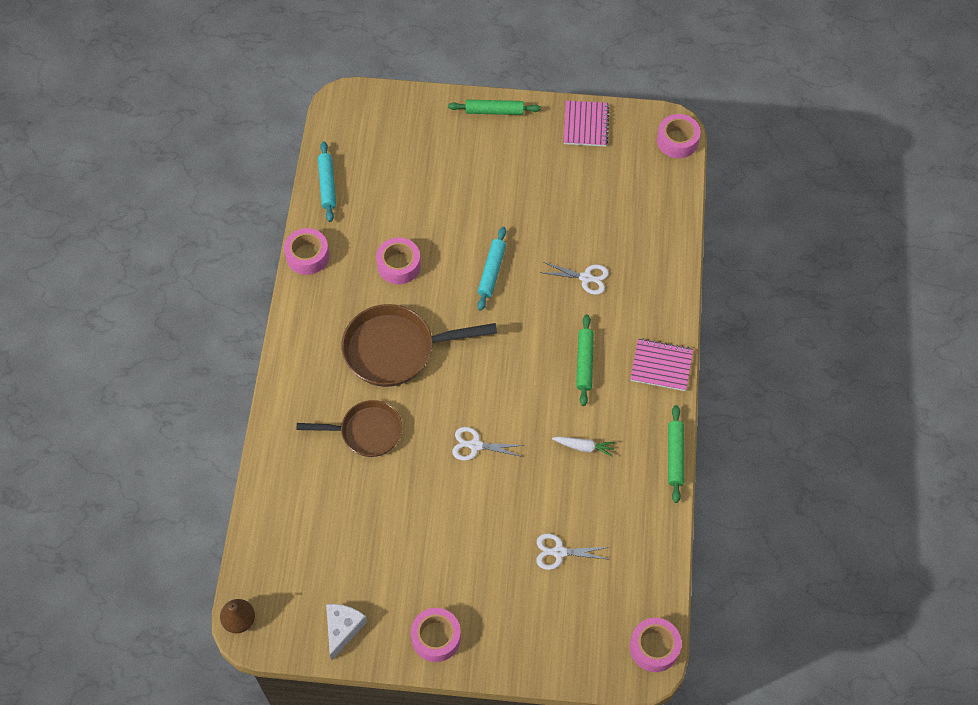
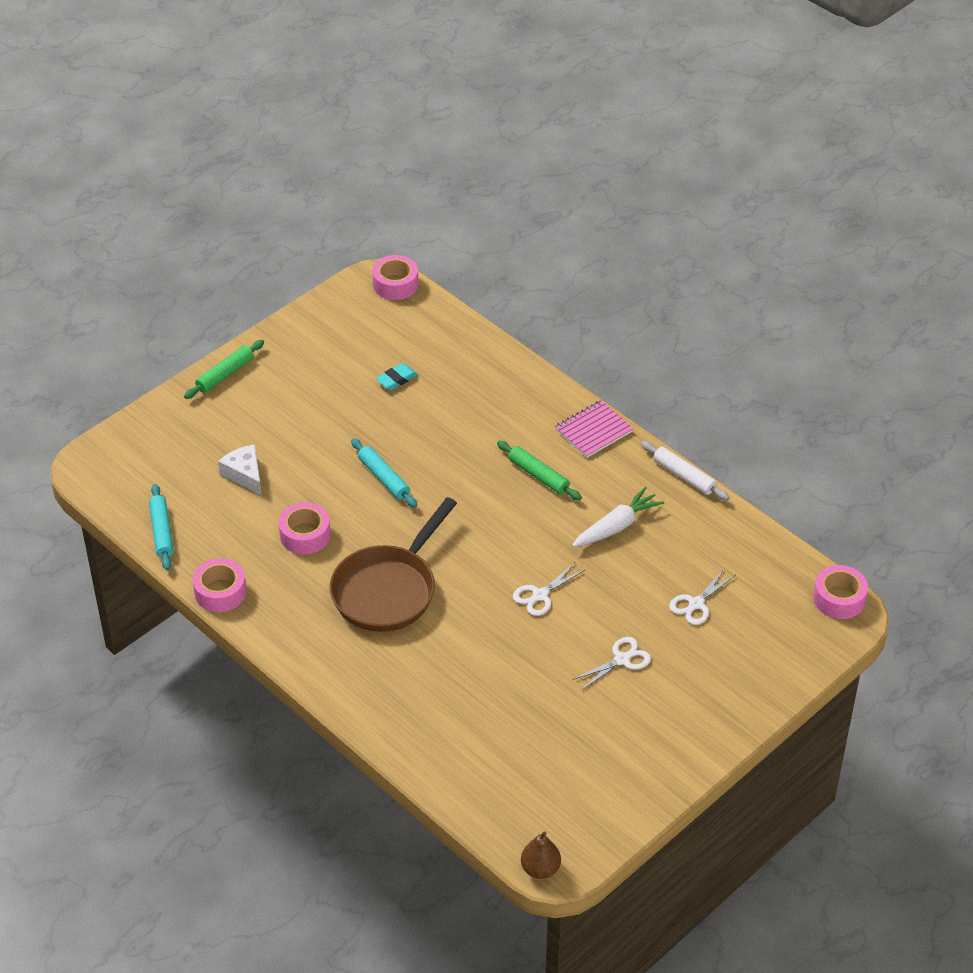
camera: 50 degrees left, 15 degrees down
(327, 185) = (162, 532): turquoise rolling pin -> turquoise rolling pin turned 45 degrees clockwise
(342, 629) = (622, 797): white cheese -> white cheese (245, 474)
(366, 432) = (447, 661): brown pan -> none
(436, 637) = (694, 736): pink tape -> none
(584, 447) = (616, 526): white carrot -> white carrot, size x1.58
(586, 125) = (311, 327): pink notebook -> none
(586, 278) = (459, 423): white scissors -> white scissors (622, 660)
(589, 210) = (396, 379): none -> turquoise eraser
(675, 456) = (684, 476): green rolling pin -> white rolling pin

